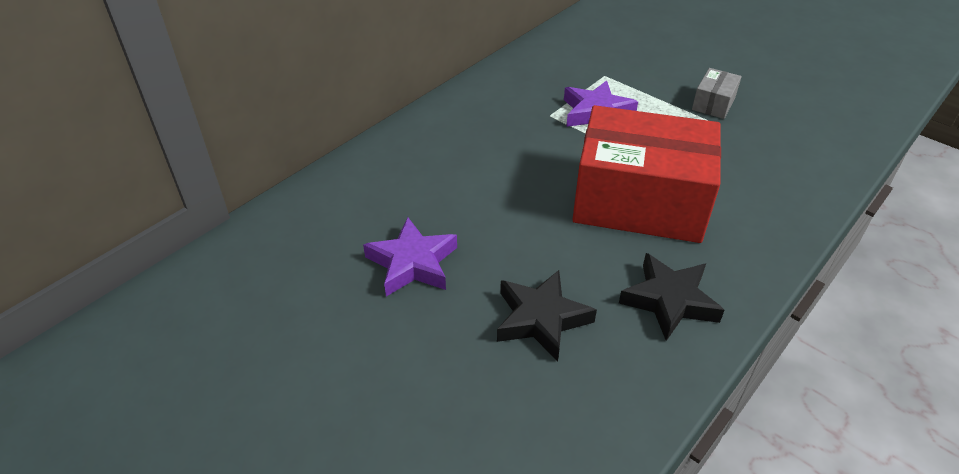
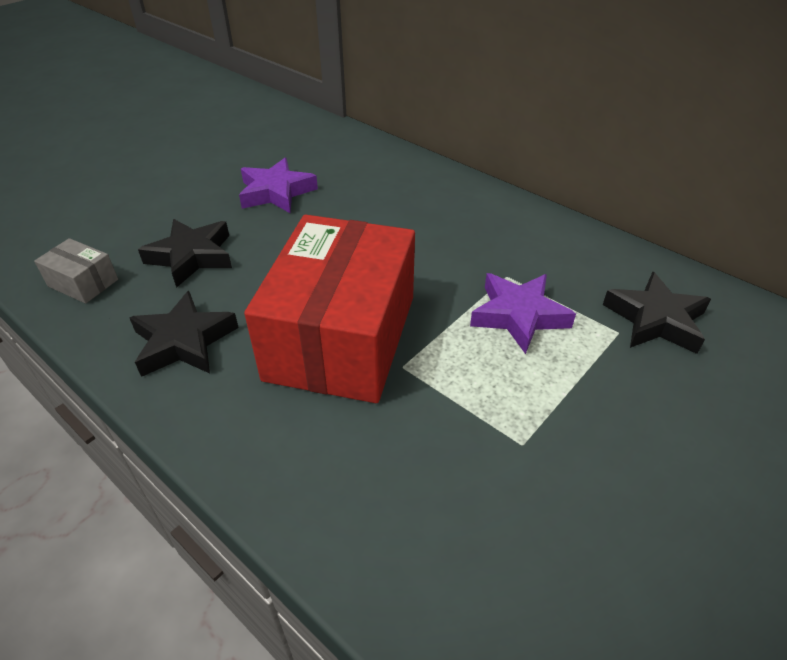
camera: 90 degrees right, 0 degrees up
(589, 60) = (655, 320): none -> black star
(713, 103) = (576, 453): grey box -> grey box (83, 283)

